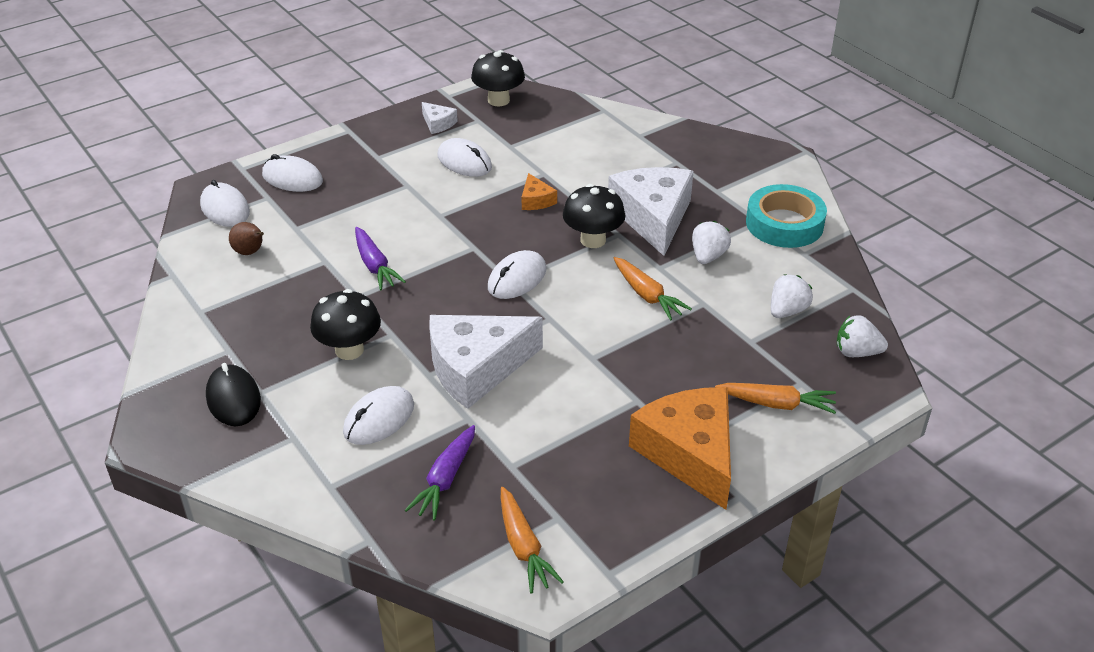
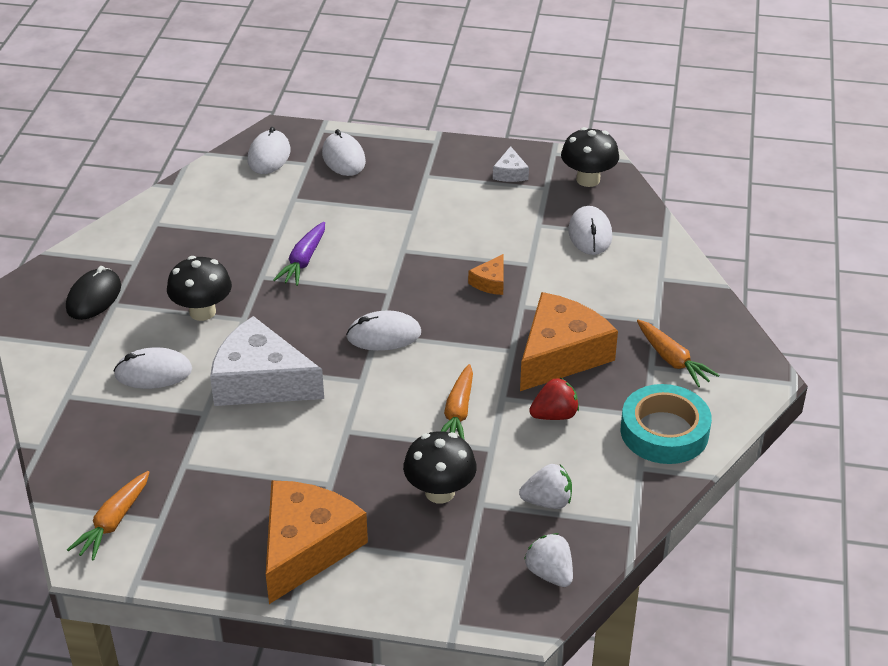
camera: 45 degrees right, 0 degrees up
(250, 252) = (240, 199): brown pear -> none
(446, 479) = (134, 442): purple carrot -> none
(464, 162) = (483, 217): white mouse -> white mouse (590, 234)
(593, 240) = (484, 342): black mushroom -> black mushroom (440, 492)
(653, 217) = (561, 354): white cheese -> orange cheese
(708, 256) = (554, 415): white strawberry -> red strawberry
(776, 404) = (422, 562): orange carrot -> orange carrot (672, 360)

